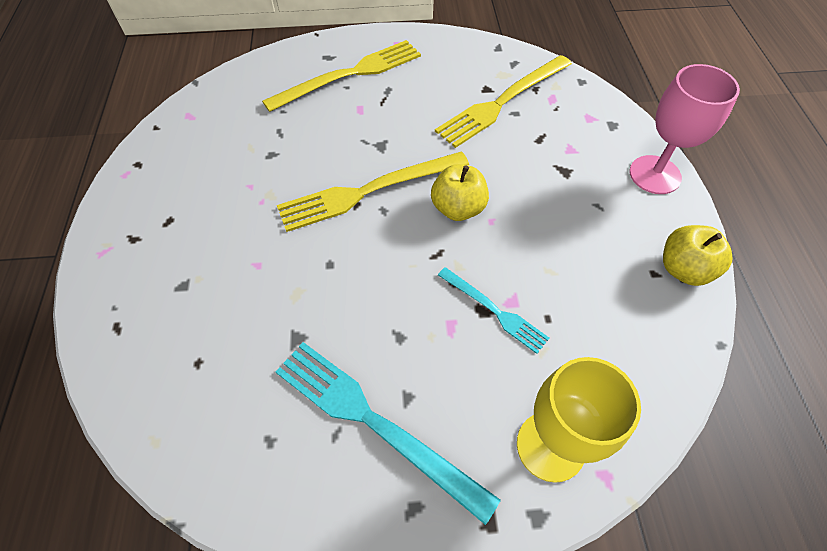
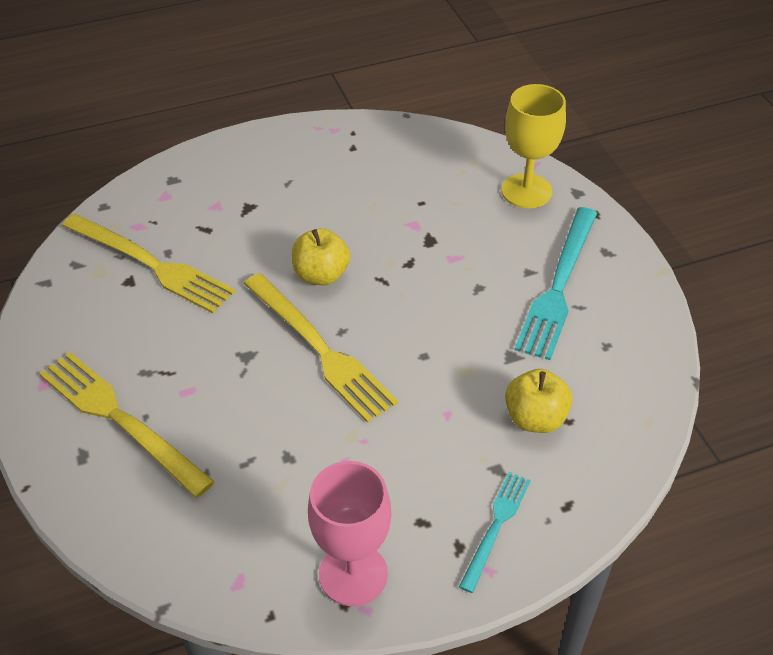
camera: 105 degrees left, 10 degrees down
(494, 311) = (428, 234): turquoise fork -> turquoise fork (496, 526)
(654, 175) = (238, 150): pink goblet -> pink goblet (353, 574)
(683, 269) = (342, 132): yellow apple -> yellow apple (535, 418)

